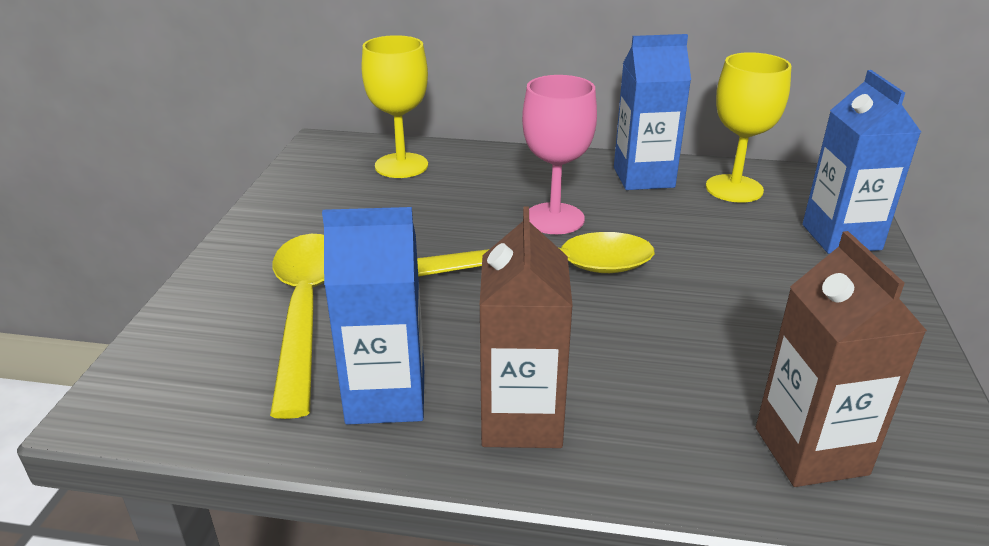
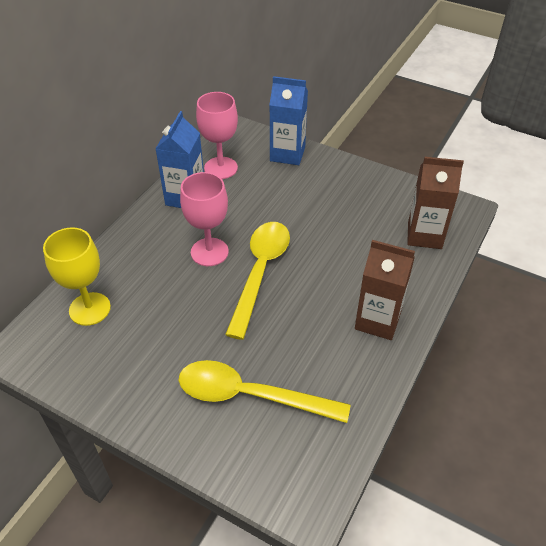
camera: 70 degrees left, 15 degrees up
(386, 396) = (343, 370): blue carton -> none
(734, 189) = (221, 168): yellow goblet -> pink goblet

